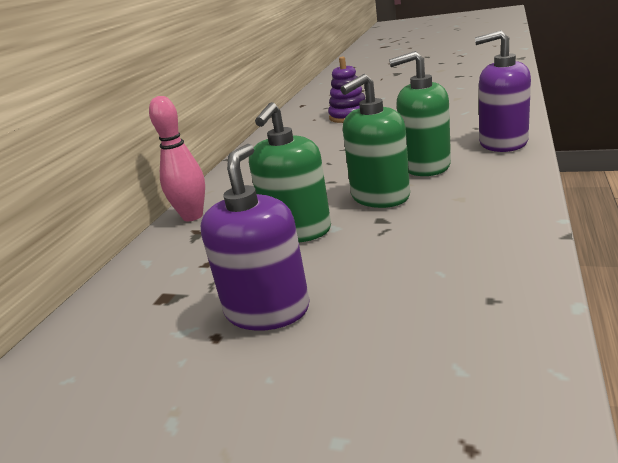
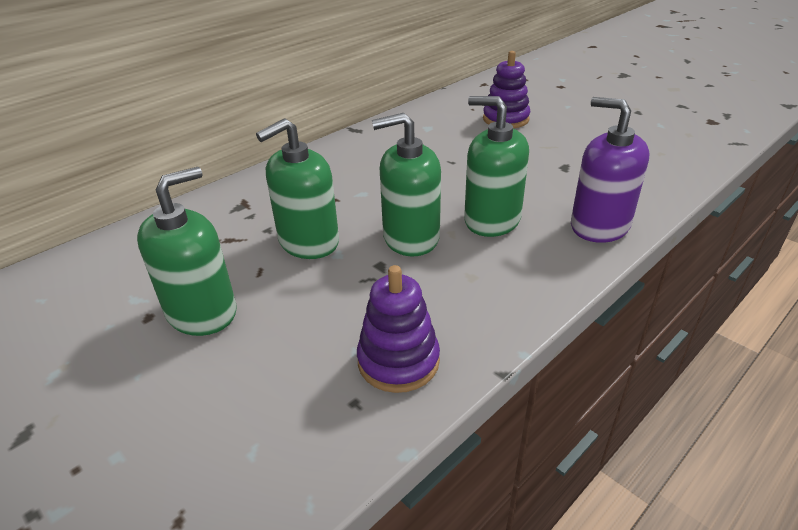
camera: 25 degrees right, 10 degrees up
(192, 216) = (258, 184): pink bowling pin -> none
(267, 310) = (202, 312): purple soap dispenser -> green soap dispenser
(484, 262) = (398, 361): none -> purple stacking toy

